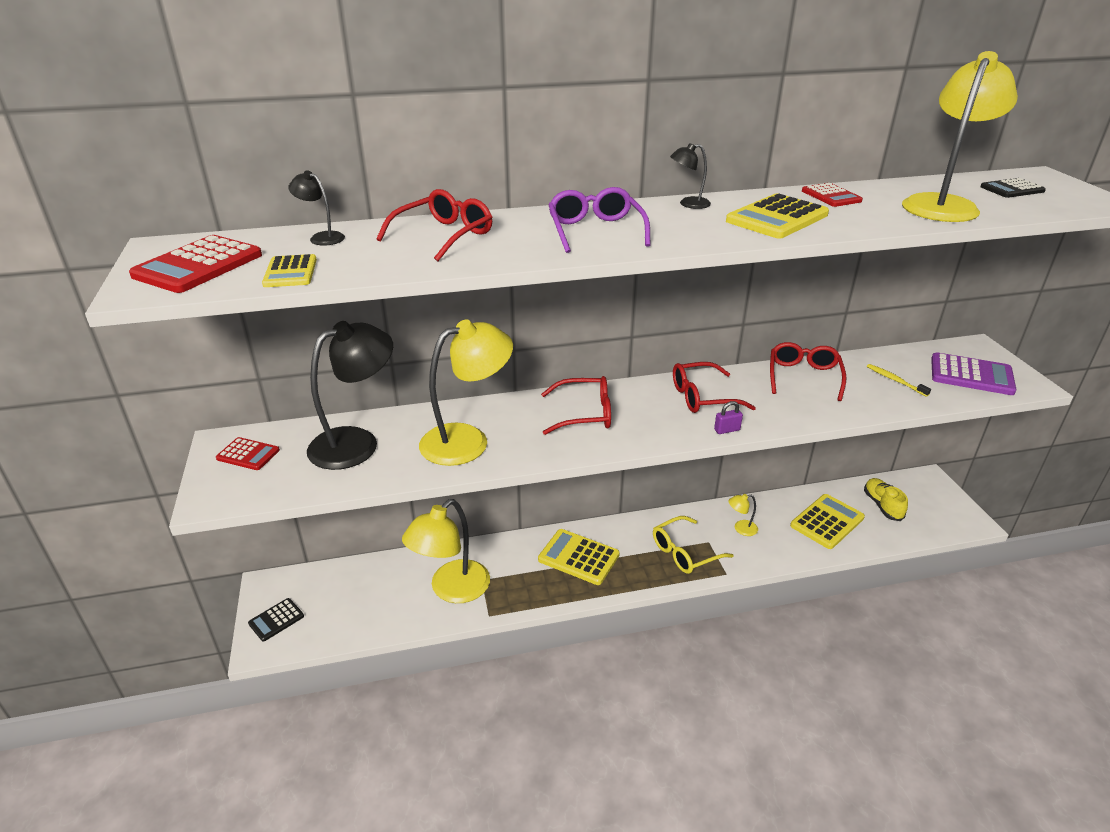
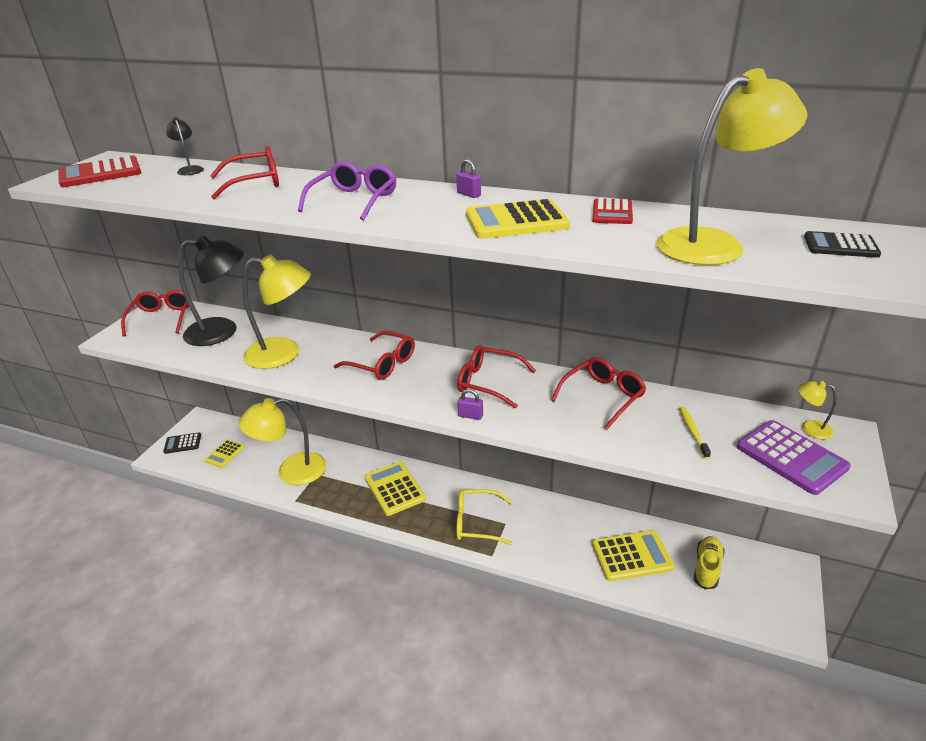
camera: 35 degrees right, 0 degrees up
(248, 454) = (161, 318): red calculator -> red glasses
(290, 272) = (130, 187): yellow calculator -> yellow calculator (224, 454)
(688, 204) = (468, 194): black lamp -> purple padlock
(741, 528) = (544, 525): yellow lamp -> yellow lamp (810, 428)

